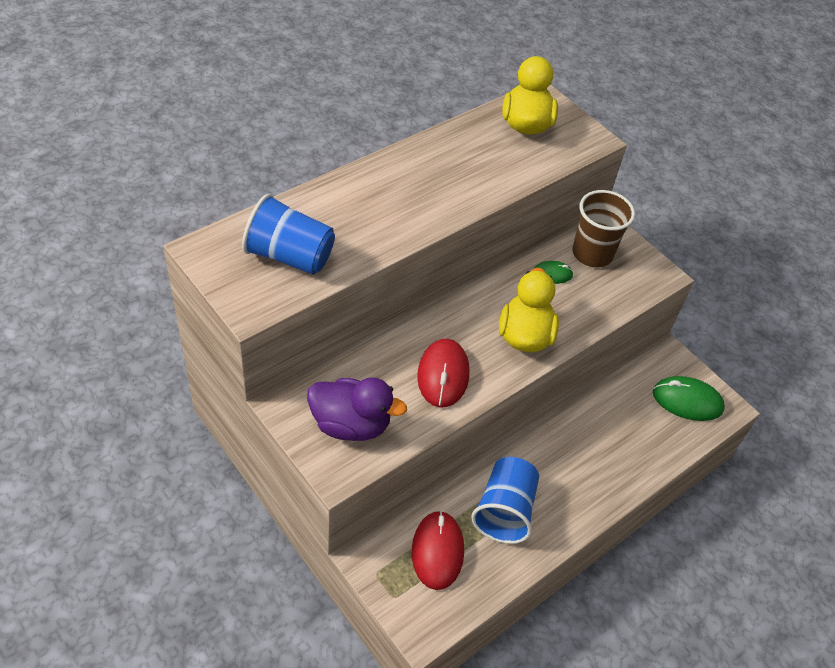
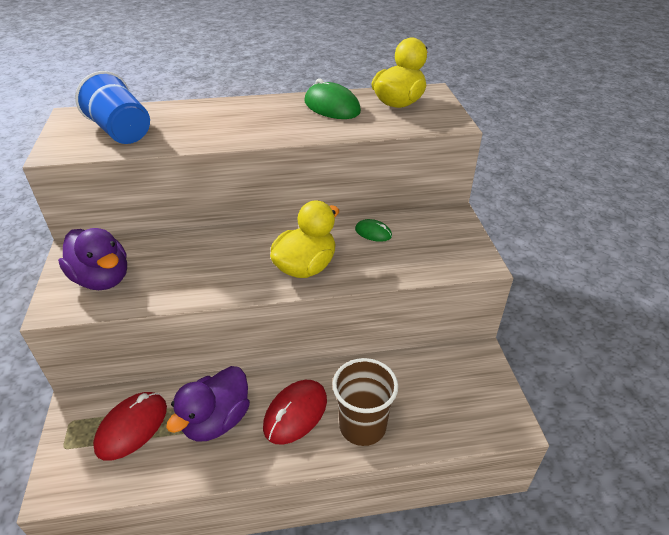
camera: 35 degrees right, 10 degrees down
(443, 375) = (208, 271): red mouse -> red mouse (295, 413)
(504, 511) = (216, 420): blue cup -> purple duck
(592, 253) = (424, 229): brown cup -> brown cup (362, 426)
(687, 401) = (471, 401): green mouse -> green mouse (332, 106)

